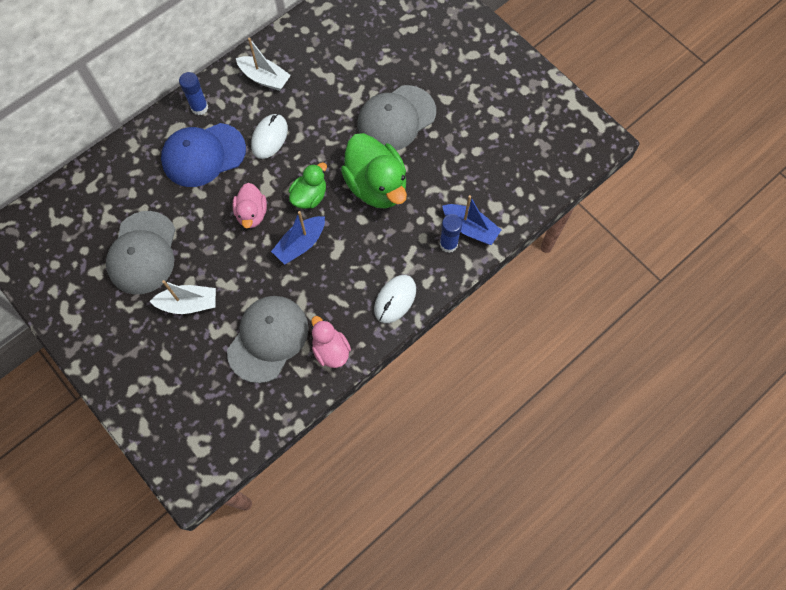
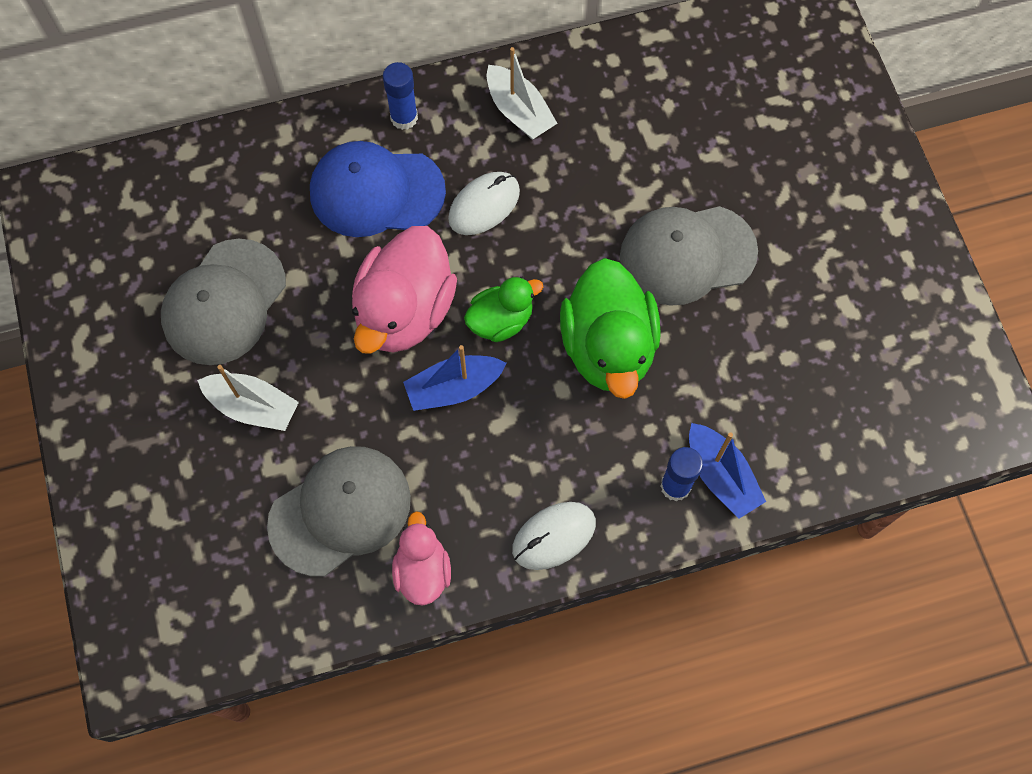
camera: 25 degrees right, 0 degrees up
(252, 214) = (405, 311): pink duck -> pink duck, size x1.78

